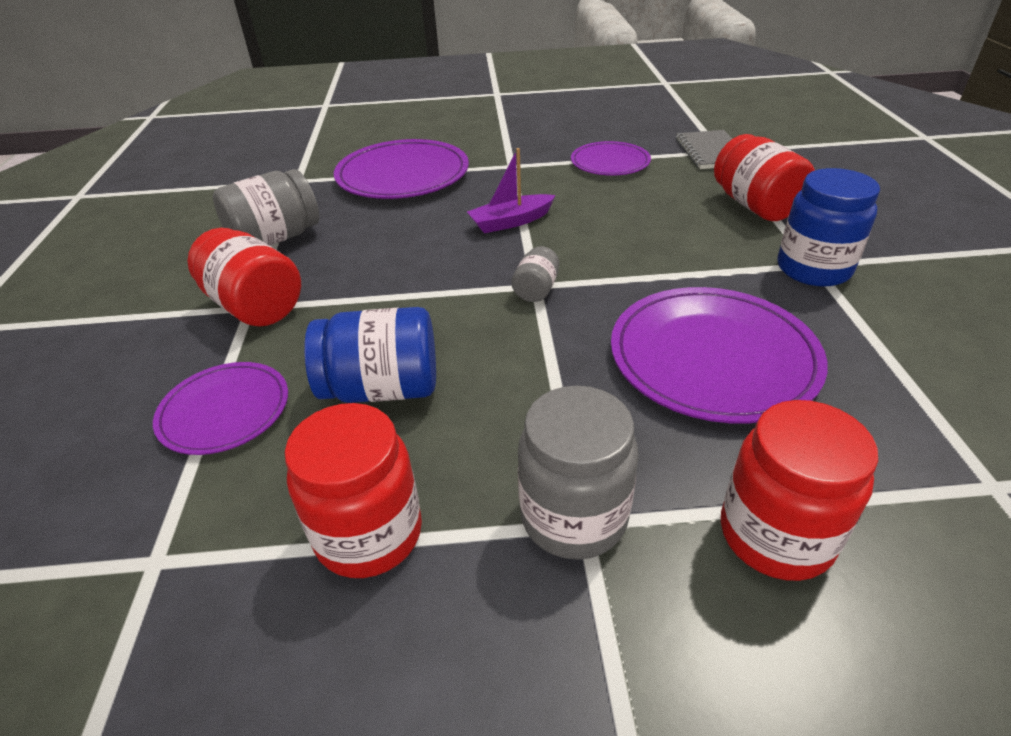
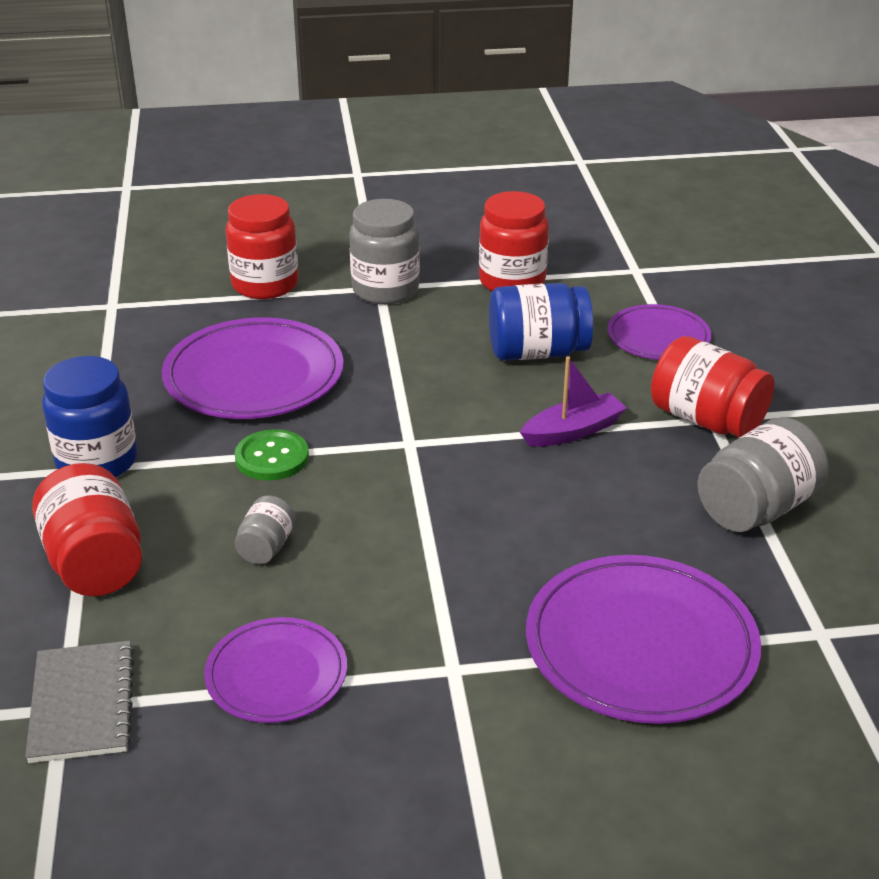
camera: 175 degrees right, 5 degrees down
(511, 222) = (444, 535): purple boat -> purple boat (573, 431)
(536, 290) = (409, 438): grey jar -> grey jar (266, 547)
(657, 273) = (272, 457): none -> green button

